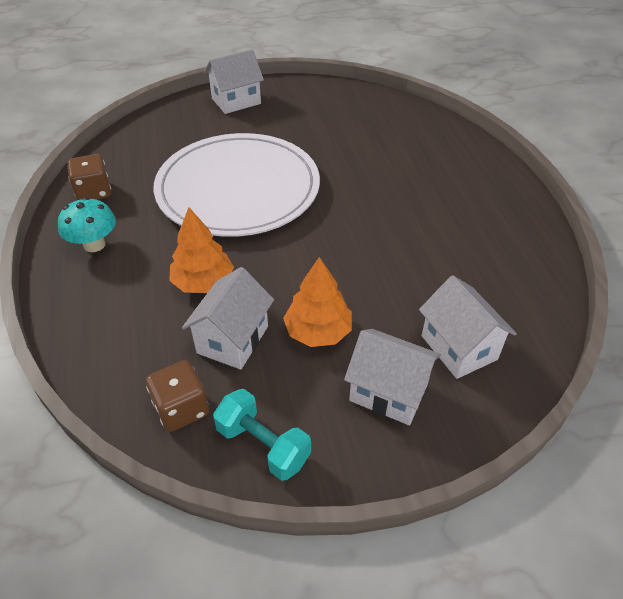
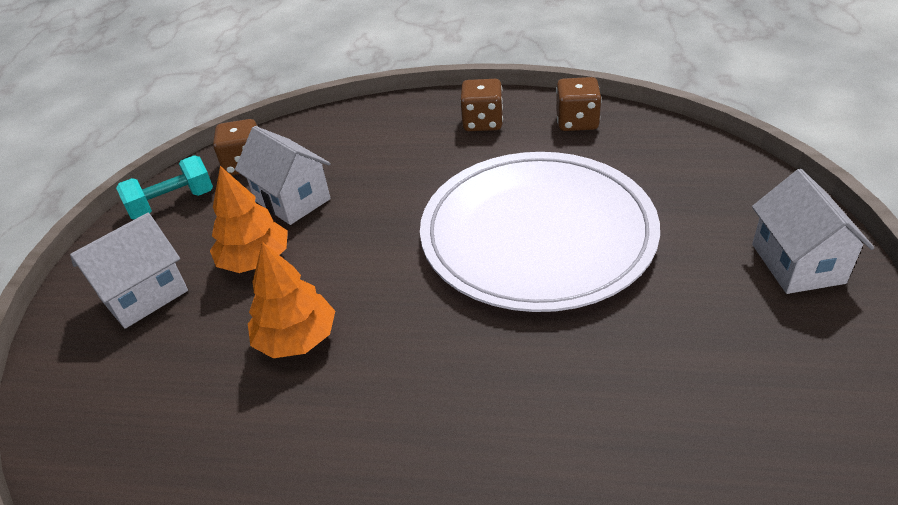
camera: 115 degrees right, 5 degrees down
(94, 244) = (482, 122): turquoise mushroom -> brown dice
(203, 282) = (381, 188): orange tree -> orange tree (296, 339)
(458, 347) = (138, 375): white house -> none

